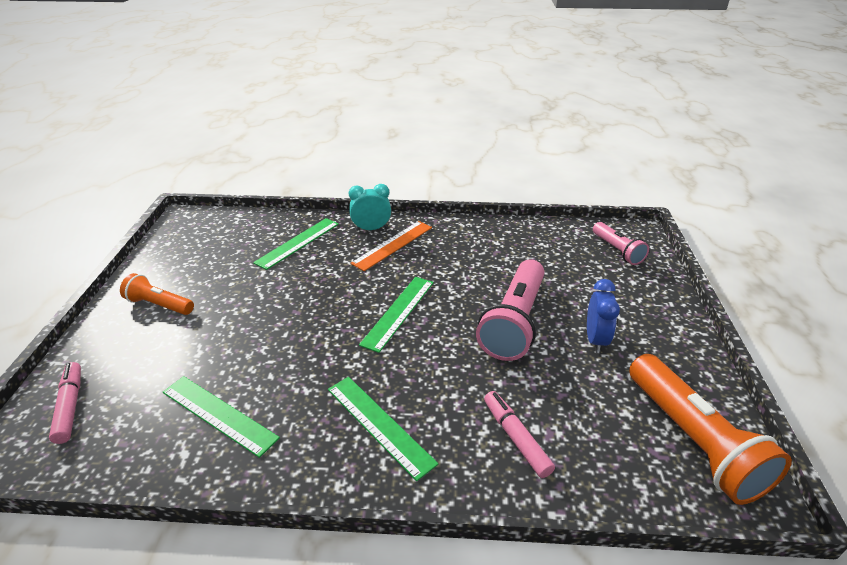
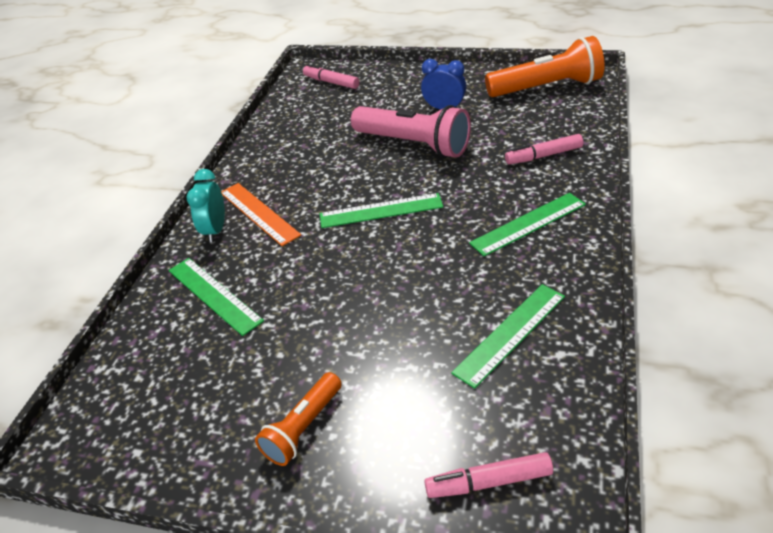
camera: 75 degrees left, 5 degrees up
(398, 312) = (381, 211): green ruler -> green ruler turned 45 degrees counterclockwise
(617, 250) = (331, 82): pink flashlight -> pink marker

